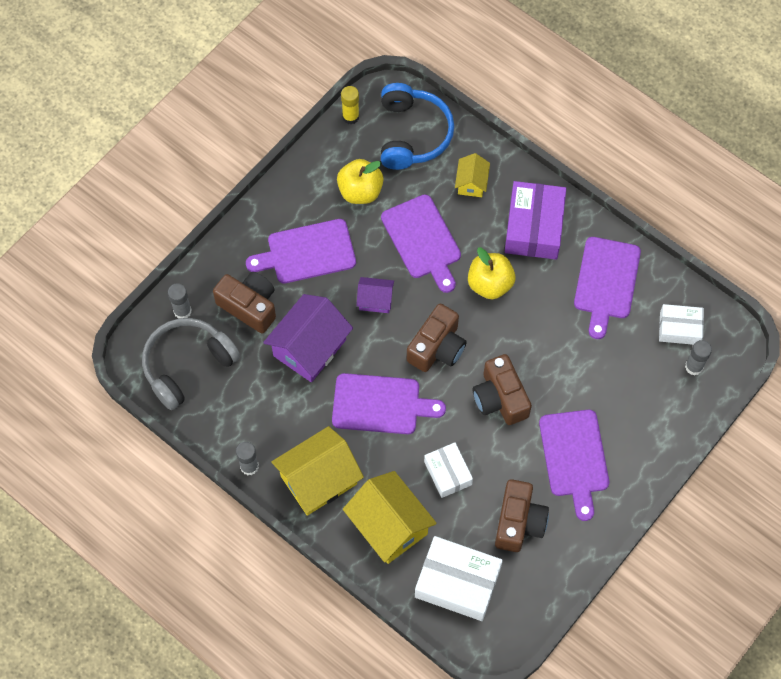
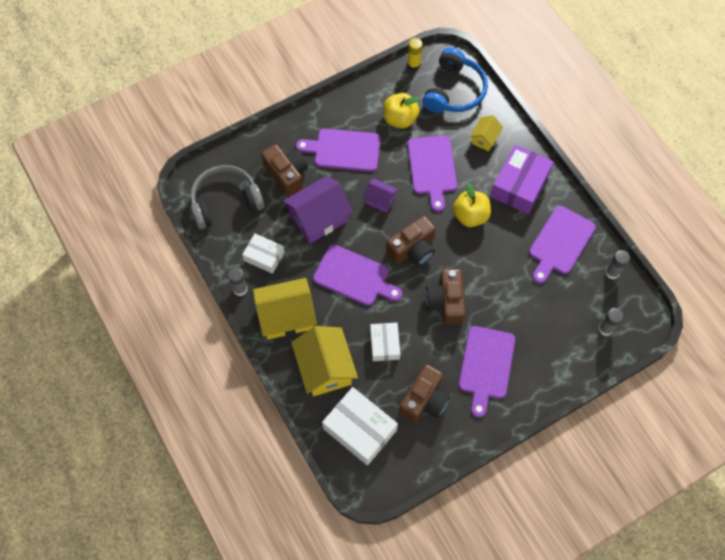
camera: 20 degrees right, 0 degrees up
(182, 311) = (238, 163): grey glue stick -> grey glue stick (612, 272)
(679, 328) = (605, 296): white box -> white box (264, 256)

